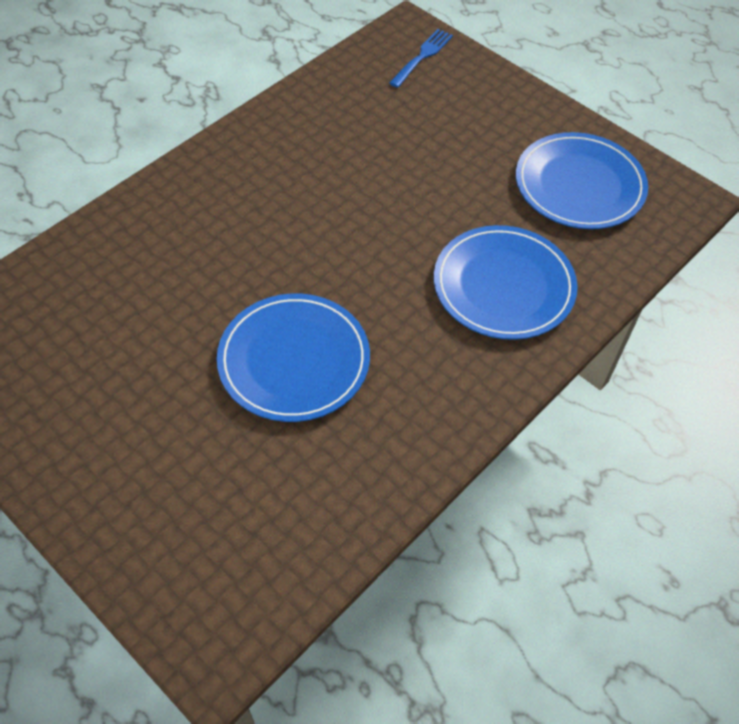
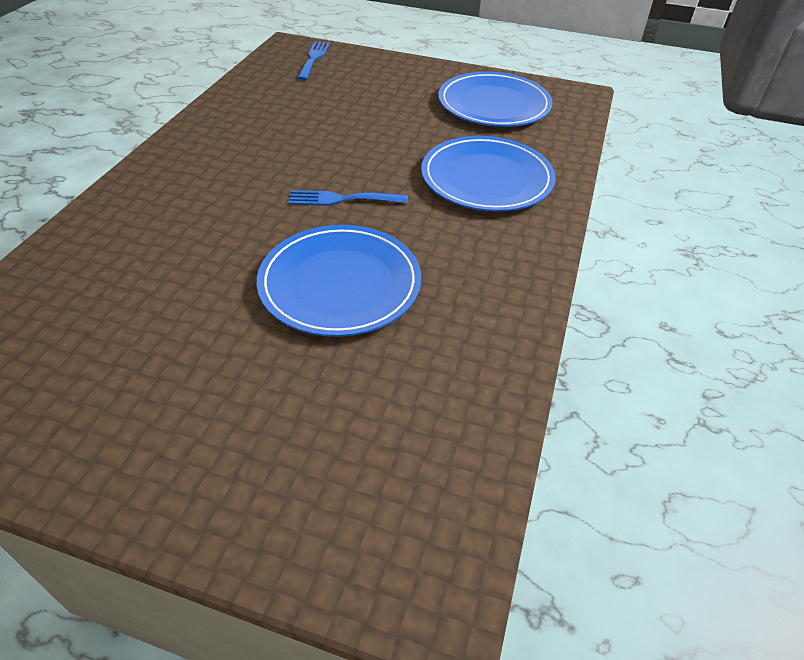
camera: 25 degrees left, 10 degrees down
(348, 264) = (342, 199): none -> blue fork

